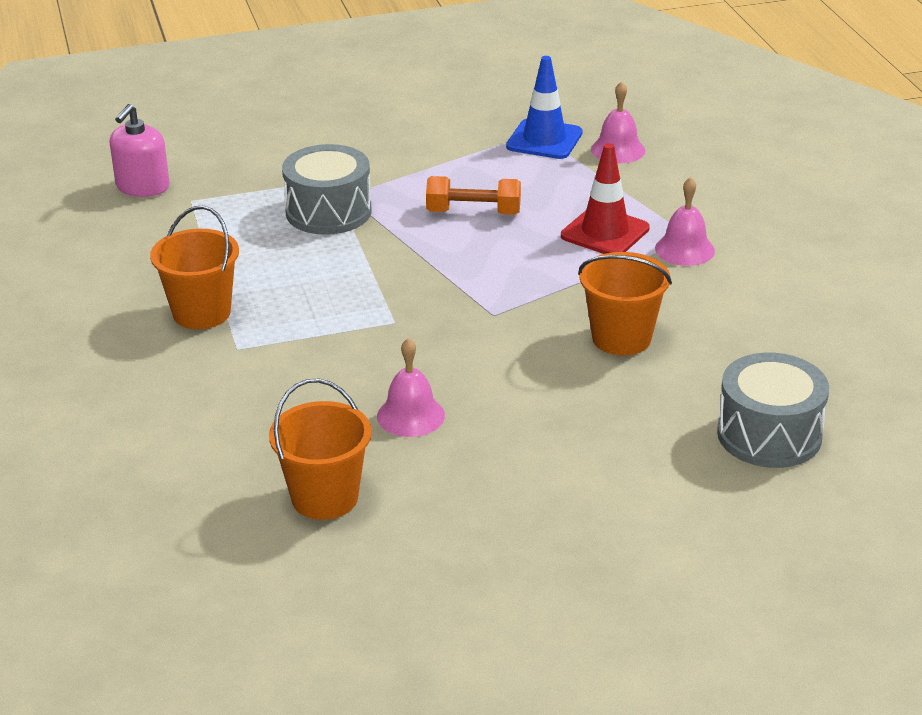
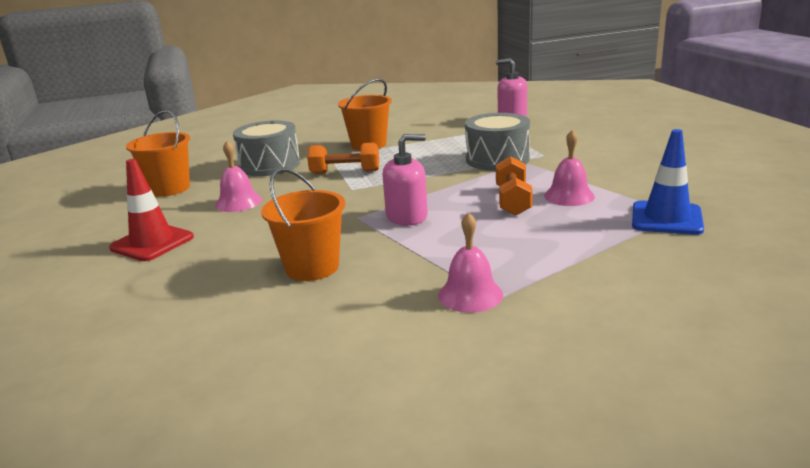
camera: 90 degrees right, 10 degrees down
(324, 330) = (345, 172): none -> orange dumbbell
(500, 280) = (407, 216): none -> pink soap dispenser
(605, 232) = (494, 253): red traffic cone -> red traffic cone (152, 243)
(618, 150) = (673, 253): pink bell -> pink bell (569, 196)
(769, 435) = (129, 343): grey drum -> grey drum (270, 165)

